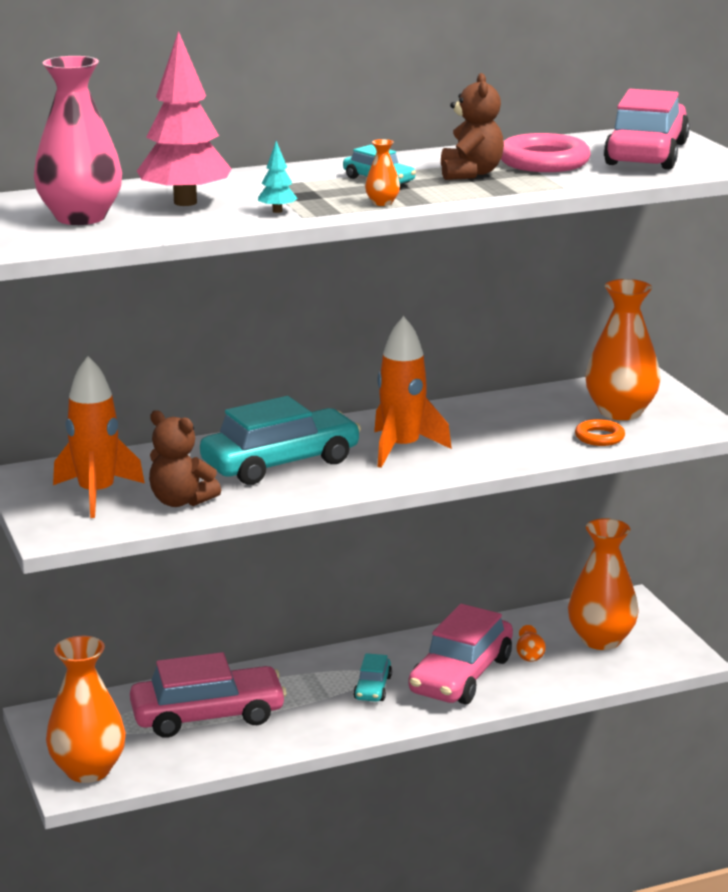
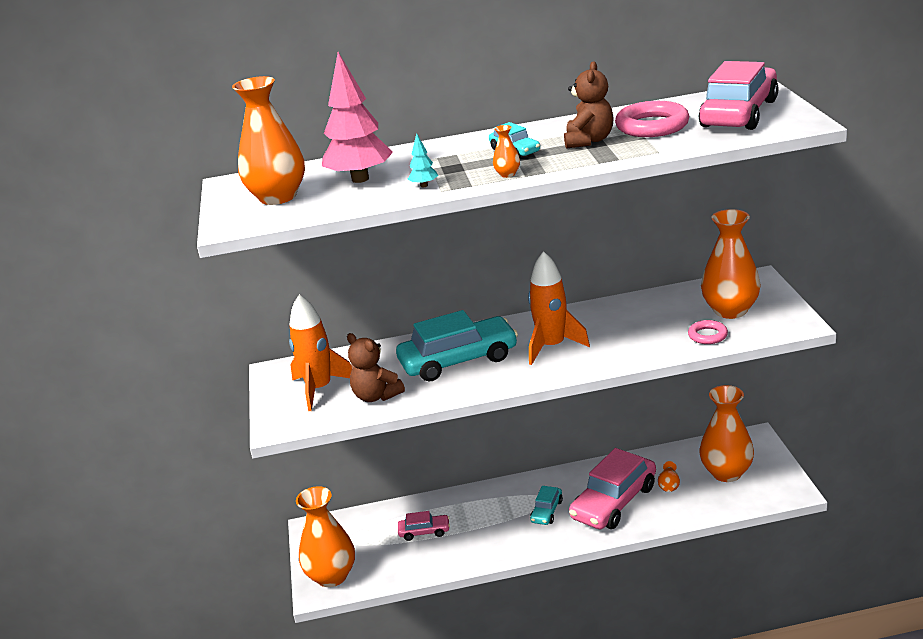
camera: 15 degrees right, 5 degrees up
(80, 217) = (278, 197): pink vase -> orange vase
(208, 715) = (424, 532): pink car -> pink car, size x0.48
(599, 437) = (707, 335): orange ring -> pink ring

